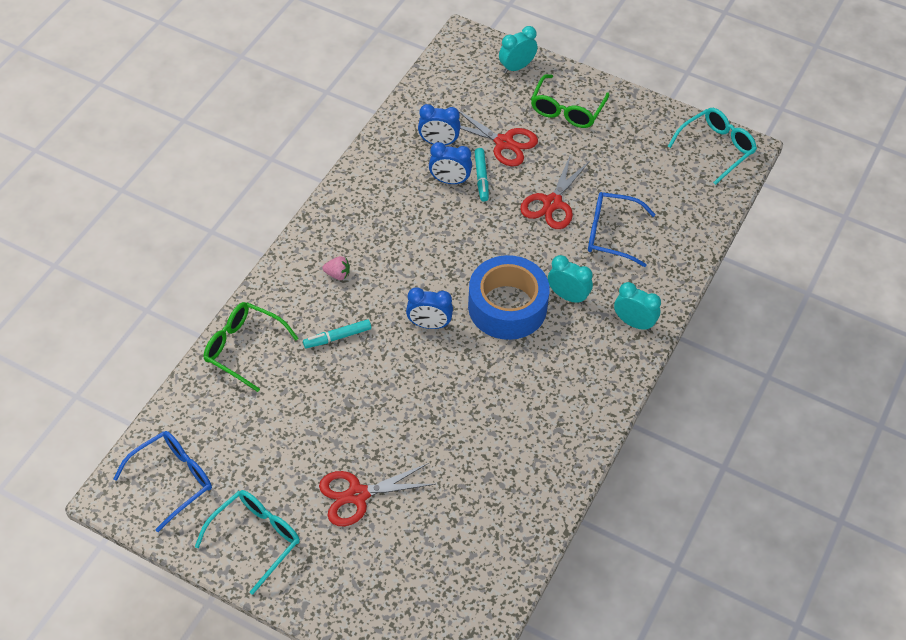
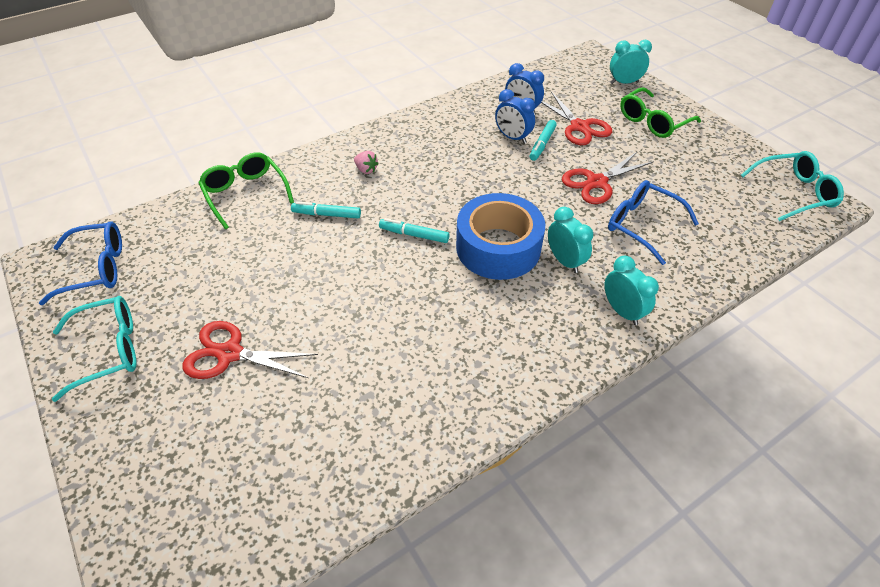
camera: 30 degrees right, 5 degrees down
(429, 324) = (414, 235): blue clock -> turquoise marker

